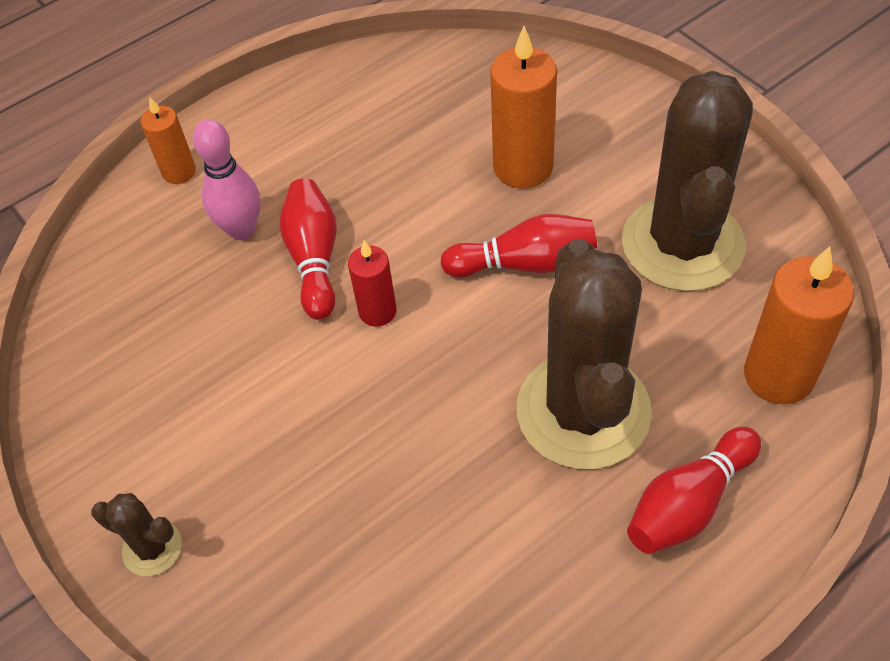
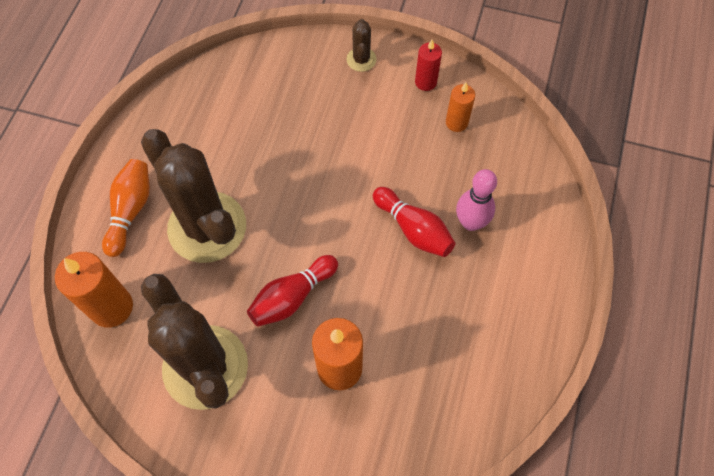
camera: 140 degrees right, 10 degrees up
(152, 548) = (361, 59): brown cactus -> brown cactus turned 75 degrees counterclockwise
(179, 172) = (545, 237): orange candle -> orange candle (456, 122)
(377, 311) = (352, 219): red candle -> red candle (425, 82)
(689, 503) = (130, 211): red bowling pin -> orange bowling pin

